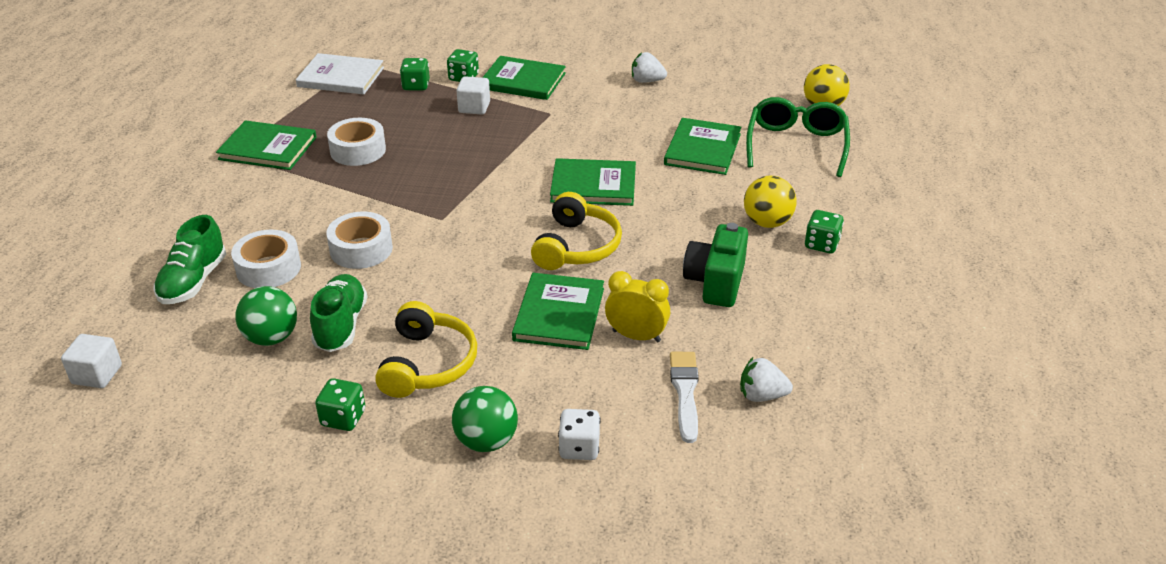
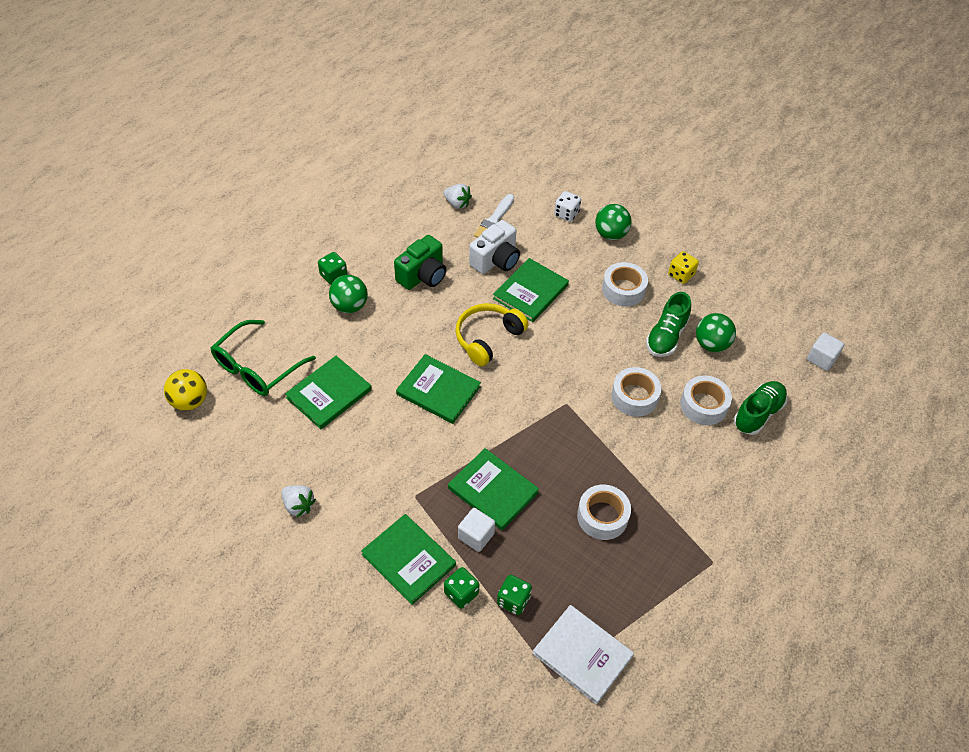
camera: 155 degrees left, 15 degrees up
(268, 148) = (680, 555): green book -> green book (493, 490)
(343, 418) = (681, 275): green dice -> yellow dice
(427, 364) = (623, 289): yellow headphones -> white tape
(636, 336) = (496, 260): yellow clock -> white camera
(767, 222) = (349, 306): yellow ball -> green ball

